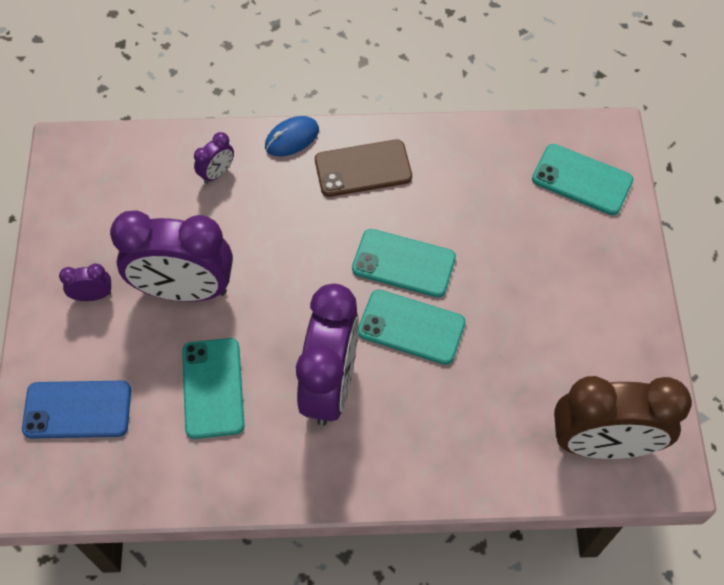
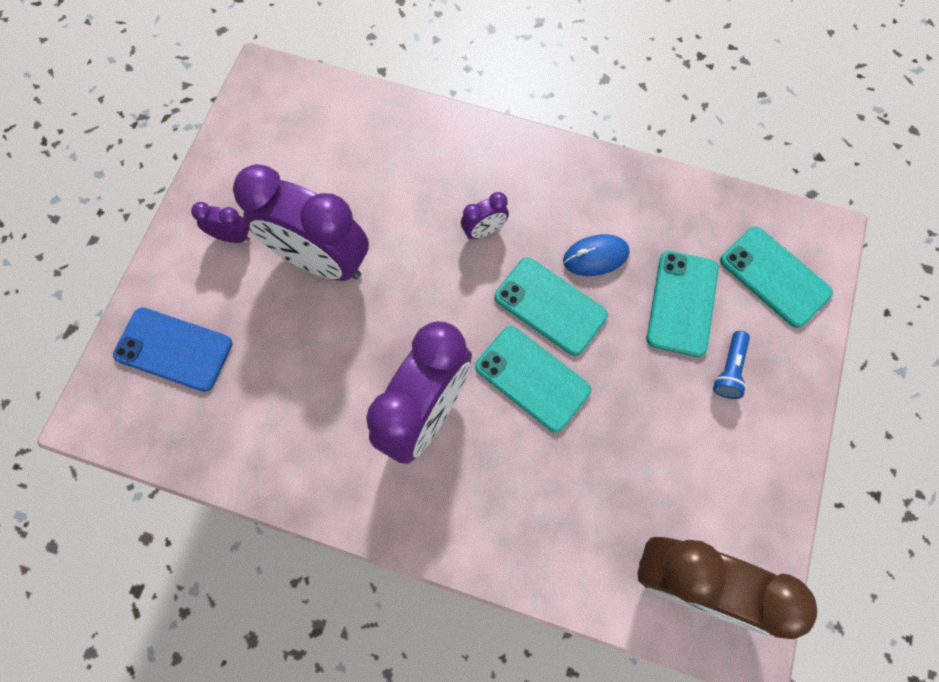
camera: 20 degrees right, 10 degrees up
(213, 388) = (310, 373): turquoise phone -> turquoise phone (682, 303)
(217, 173) = (398, 148): purple clock -> purple clock (484, 230)
(292, 138) = (486, 135): blue mouse -> blue mouse (595, 256)
(363, 169) = (546, 190): brown phone -> none
(572, 266) = (729, 369): none -> blue flashlight

